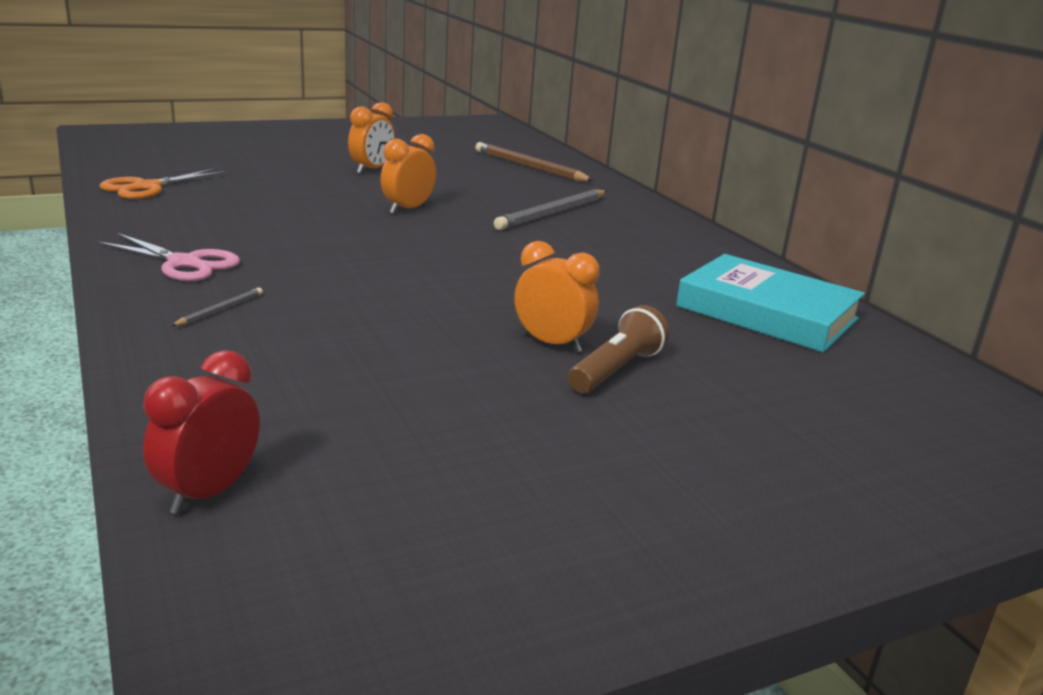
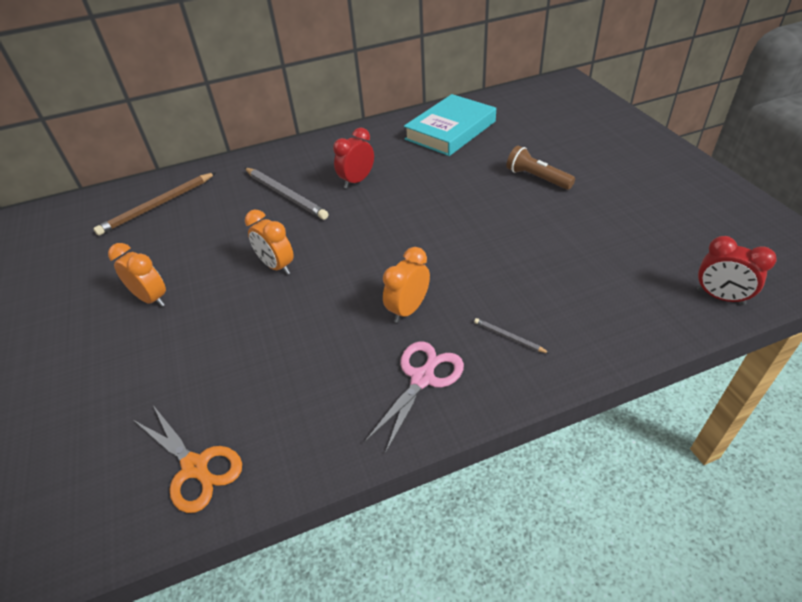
camera: 80 degrees left, 20 degrees up
(552, 344) = (513, 197): orange clock -> orange clock (408, 309)
(590, 247) = (357, 181): none -> red clock

